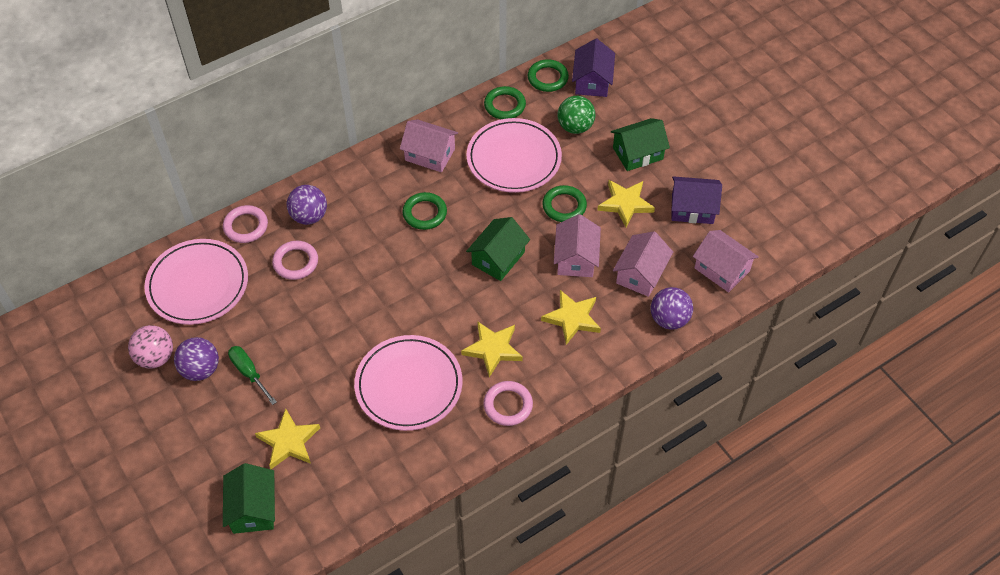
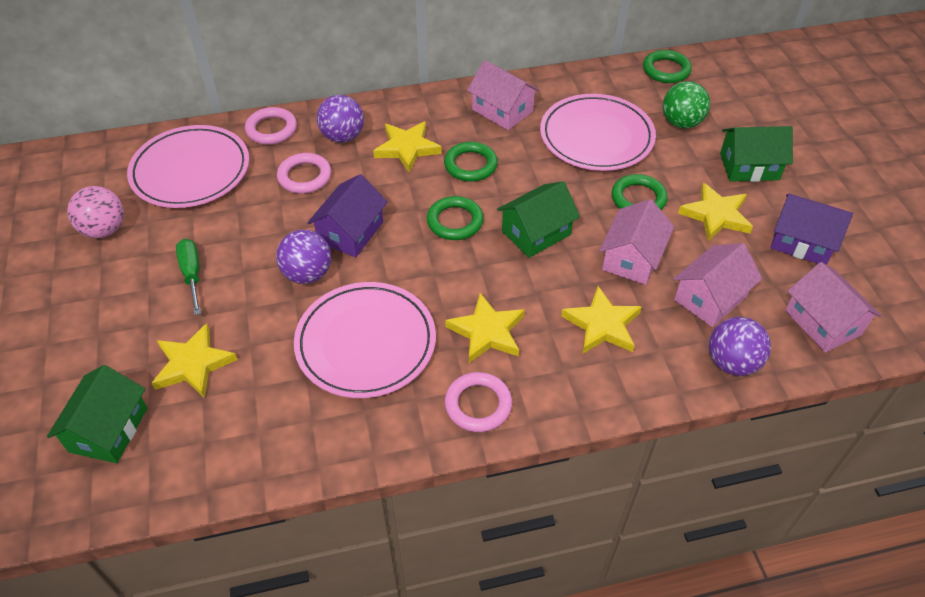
camera: 20 degrees right, 5 degrees down
(200, 369) = (143, 255): purple ball -> purple ball (307, 274)
(367, 212) = (407, 148): none -> yellow star
(504, 105) = (606, 84): green ring -> green ring (455, 221)
(592, 81) = (717, 84): purple house -> purple house (350, 232)

